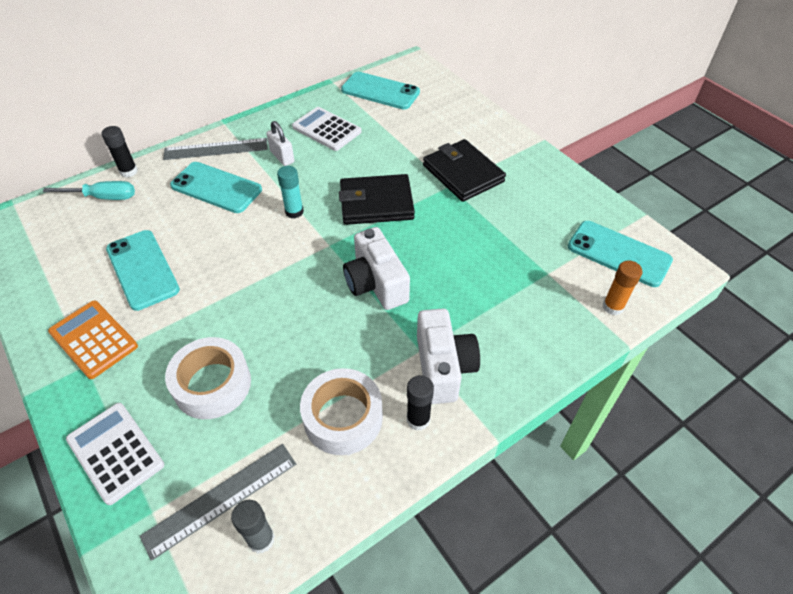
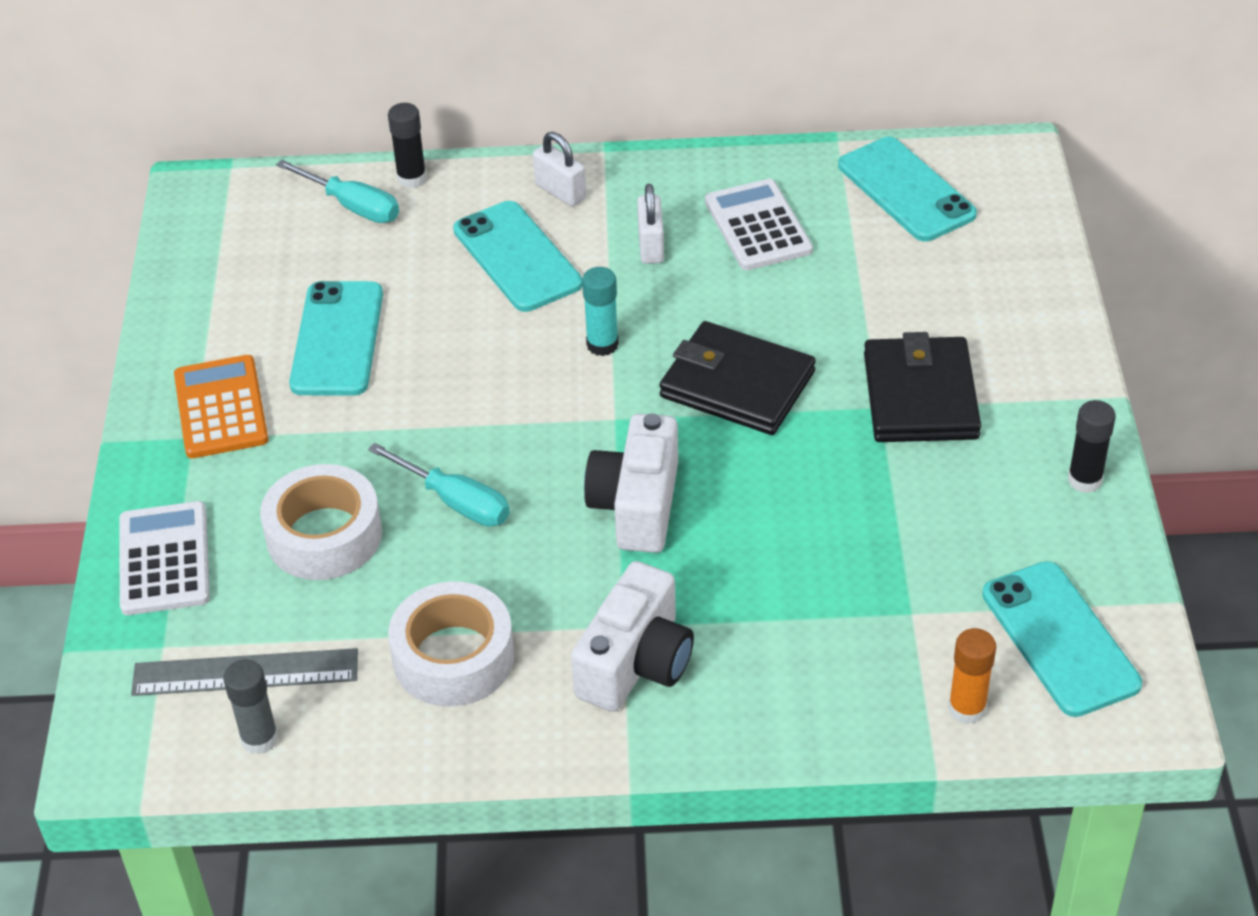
camera: 35 degrees right, 5 degrees down
(216, 149) = (560, 191): grey ruler -> white padlock
(276, 327) = (455, 501): none -> turquoise screwdriver
(418, 419) = (546, 709): black glue stick -> black glue stick (1084, 480)

